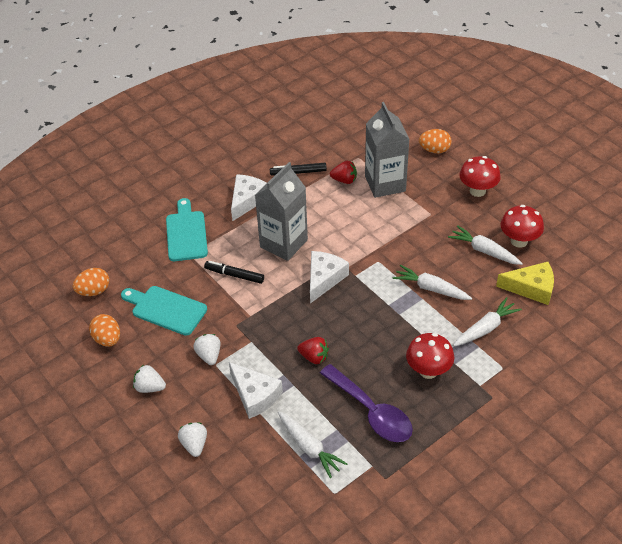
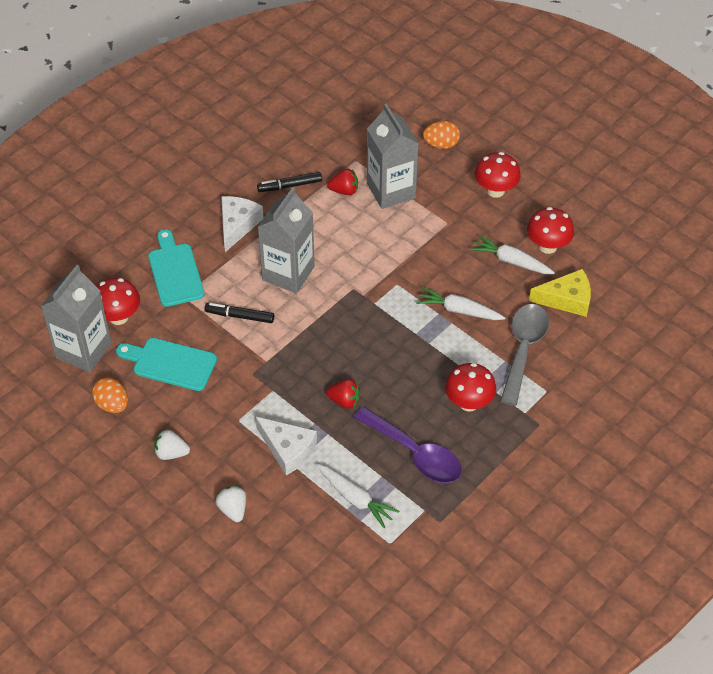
camera: 10 degrees left, 5 degrees up
(94, 291) = (84, 350): orange egg -> grey carton
(130, 266) = (118, 317): none -> red mushroom
(209, 355) = (229, 411): white strawberry -> none
(324, 279) = (340, 310): white cheese -> none
(485, 328) = (523, 349): white carrot -> grey spoon

